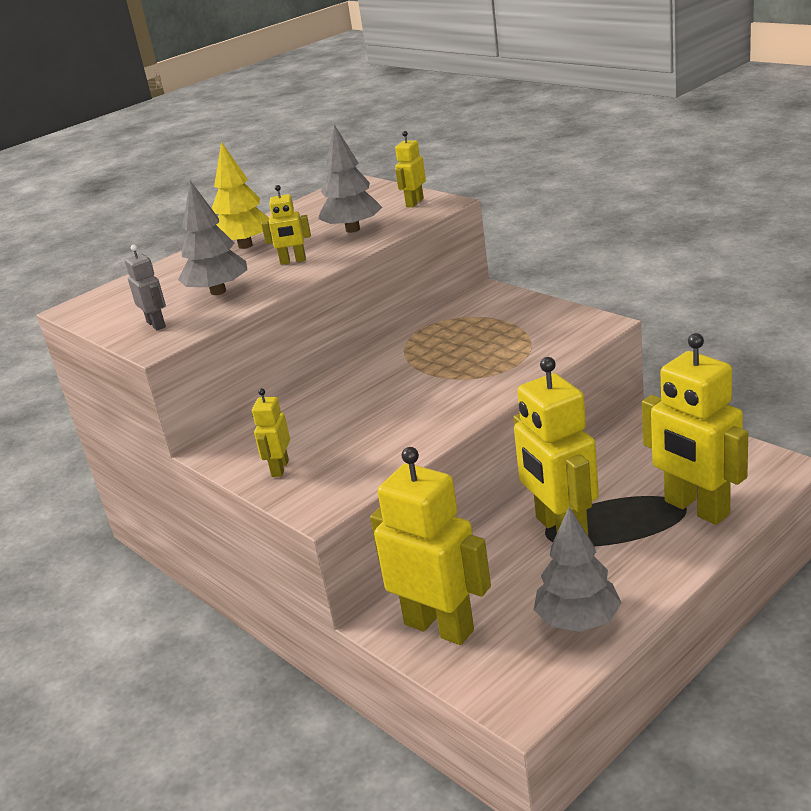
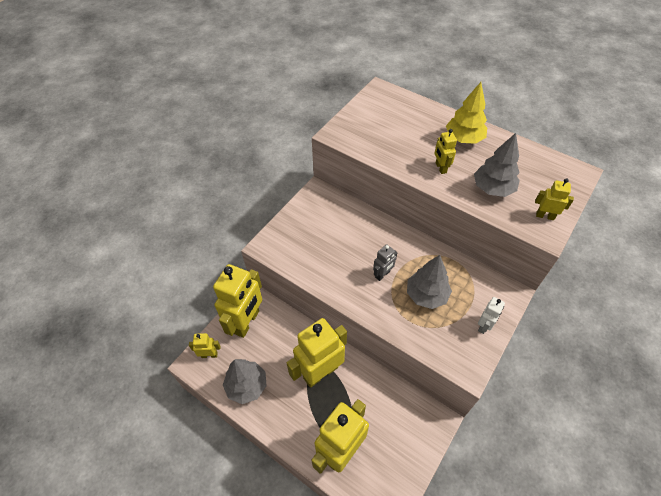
camera: 75 degrees right, 25 degrees up
(156, 324) = (357, 128): grey robot -> grey robot (382, 274)
(218, 291) = (397, 143): grey tree -> grey tree (426, 295)
(279, 468) = (300, 222): yellow robot -> yellow robot (209, 355)
(535, 311) = (484, 326): none -> white robot

